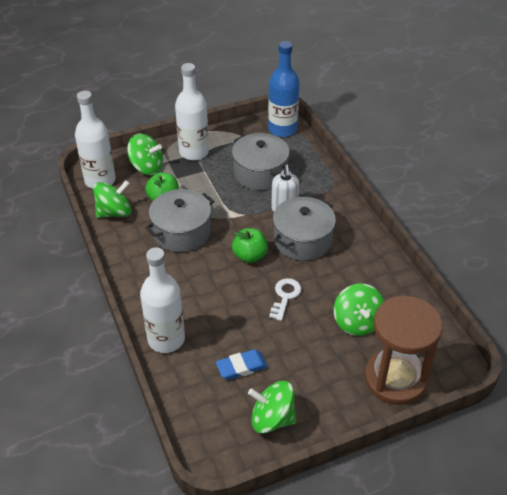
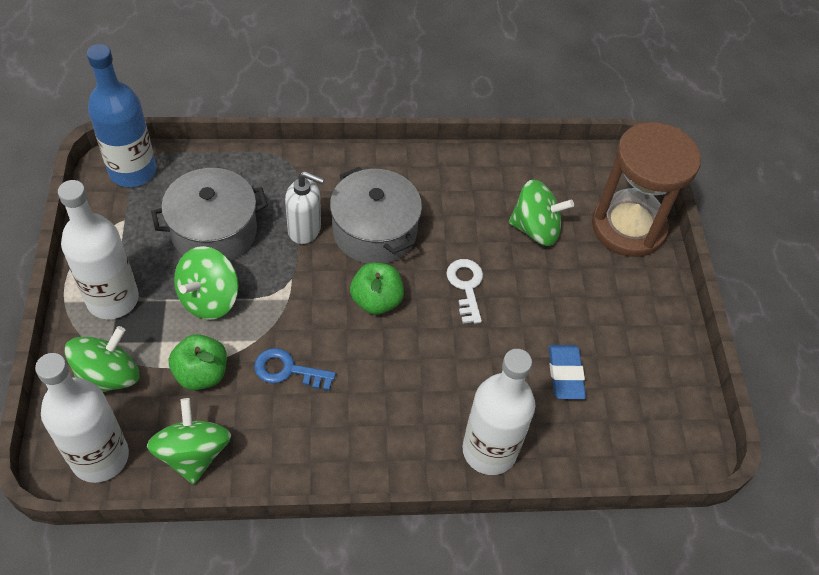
camera: 75 degrees left, 10 degrees up
(181, 232) = (288, 370): grey pot -> blue key
(272, 419) = (652, 368): green spinning top -> green spinning top (209, 298)
(285, 296) = (466, 286): white key -> white key turned 45 degrees clockwise

